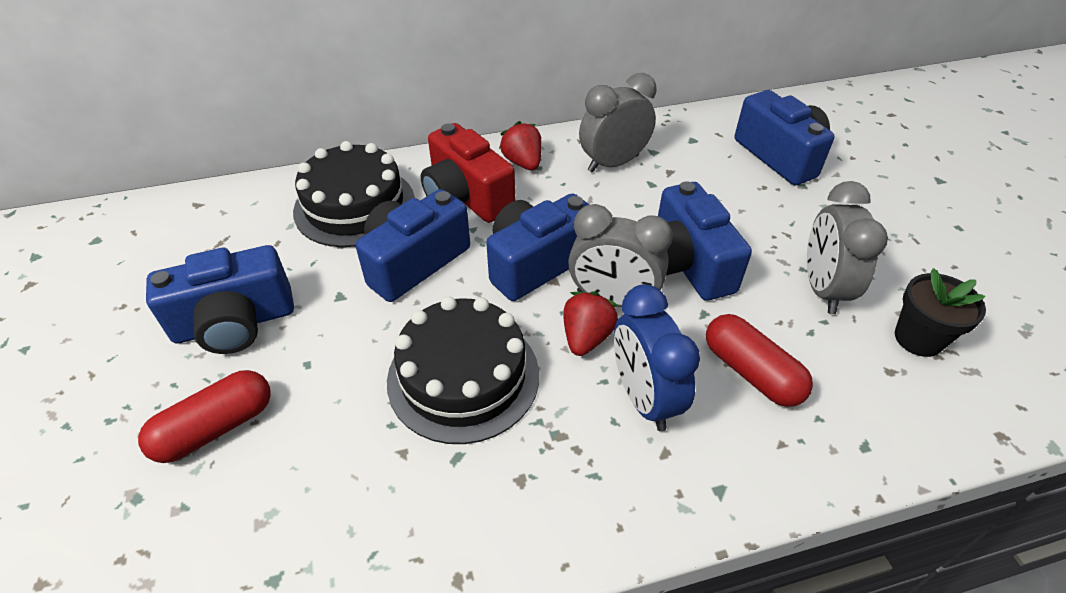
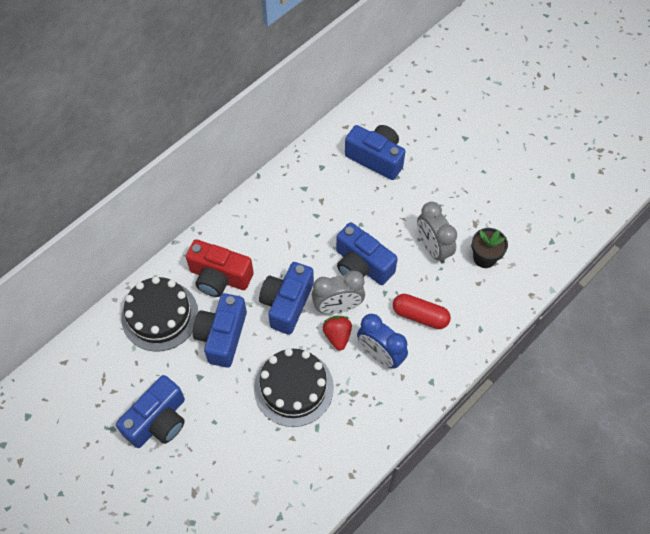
camera: 30 degrees left, 15 degrees up
(215, 427) = (198, 475): red capsule -> none
(523, 163) = (234, 234): red strawberry -> none
(613, 163) = (286, 209): grey clock -> none

